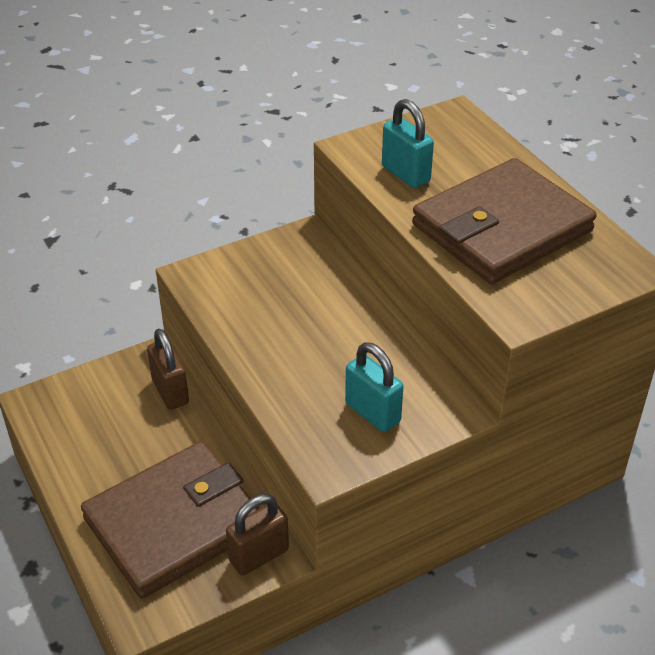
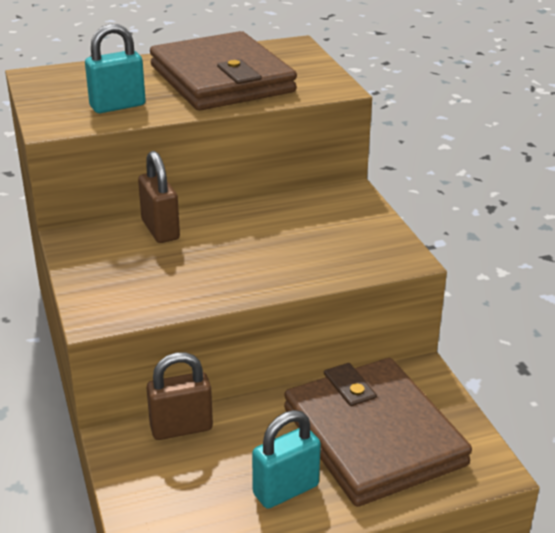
camera: 80 degrees left, 10 degrees down
(259, 555) = (419, 382): brown padlock -> brown padlock (160, 230)
(372, 412) = (343, 230): turquoise padlock -> turquoise padlock (285, 490)

